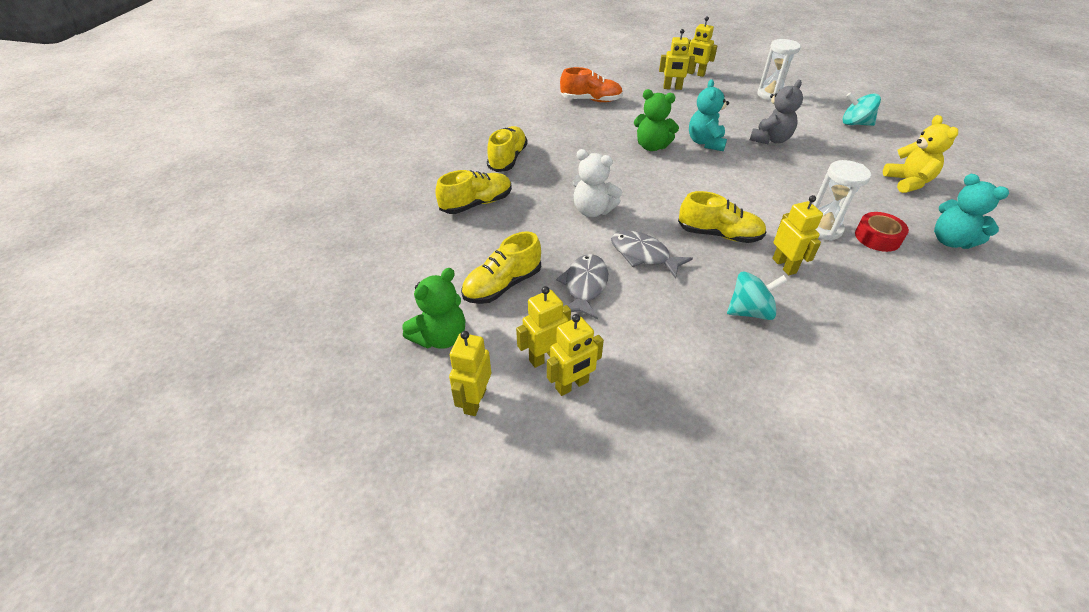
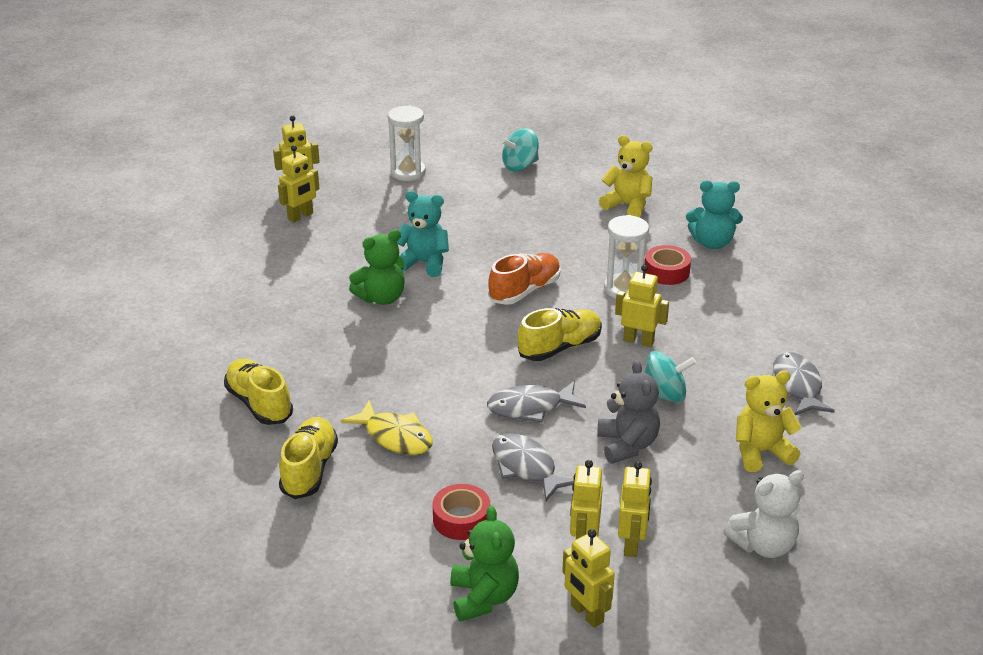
camera: 50 degrees left, 10 degrees down
(502, 285) = (461, 519): yellow shoe -> red tape
(542, 217) = (395, 437): none -> yellow fish
(591, 100) = (236, 281): orange shoe -> orange shoe (525, 291)
(592, 210) = (428, 398): white teddy bear -> white teddy bear (763, 545)
(705, 143) = (424, 263): turquoise teddy bear -> turquoise teddy bear turned 150 degrees clockwise
(749, 311) = (664, 395): turquoise spinning top -> turquoise spinning top turned 60 degrees clockwise
(770, 139) = (474, 225): grey teddy bear -> grey teddy bear (627, 445)
(770, 406) = (761, 452): none -> yellow teddy bear
(880, 384) = (797, 386): none -> grey fish

